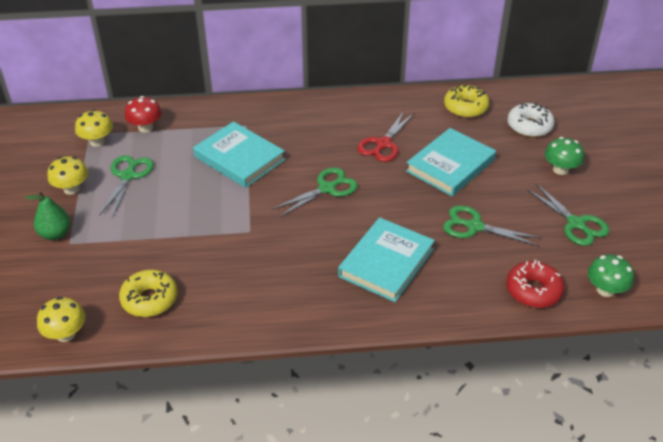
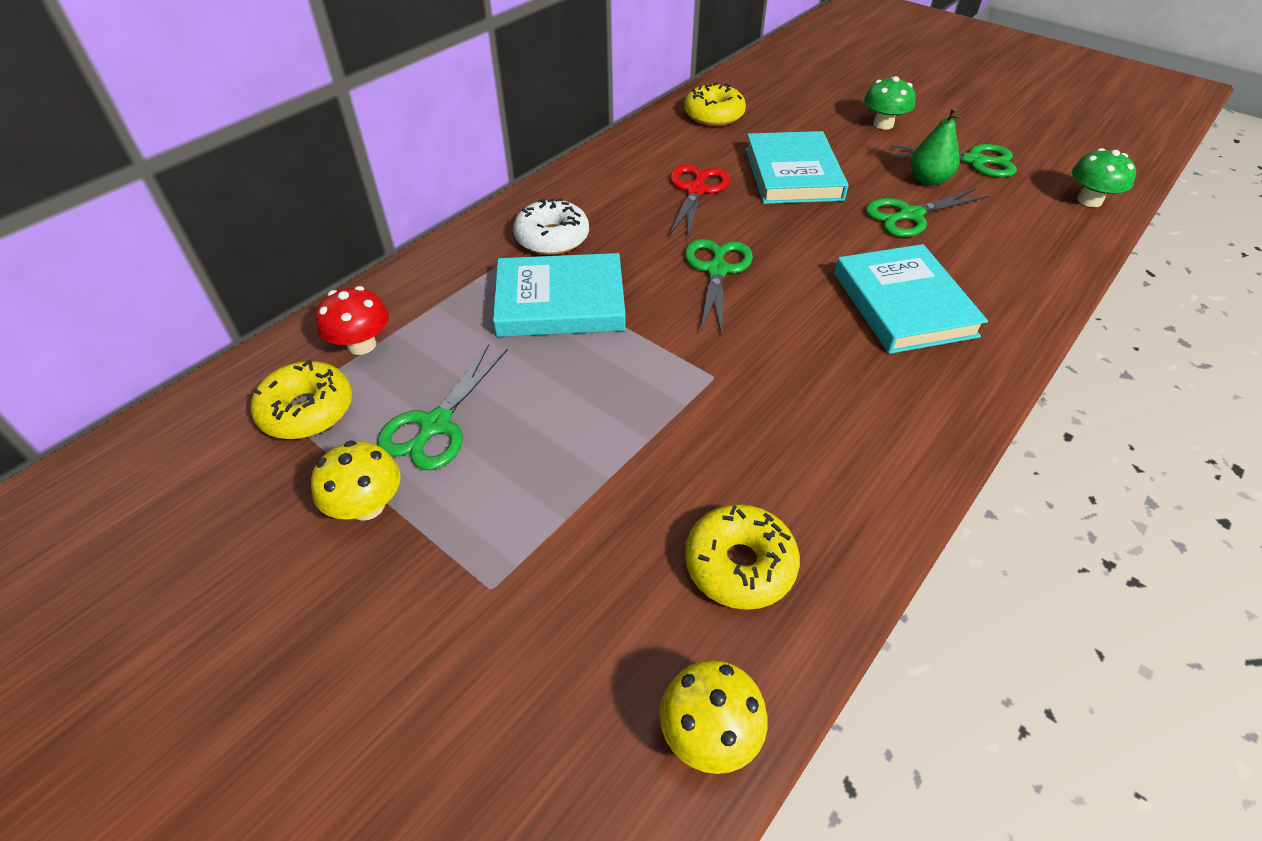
camera: 45 degrees left, 5 degrees up
(55, 234) = (445, 594): green pear -> green pear (928, 180)
(97, 141) = (307, 410): yellow mushroom -> yellow donut
(128, 176) = (436, 425): green scissors -> green scissors turned 120 degrees counterclockwise
(383, 144) = (696, 190): red scissors -> red scissors turned 150 degrees counterclockwise
(529, 126) = (795, 102): white donut -> white donut (552, 238)
(533, 290) = (1051, 239): red donut -> none

